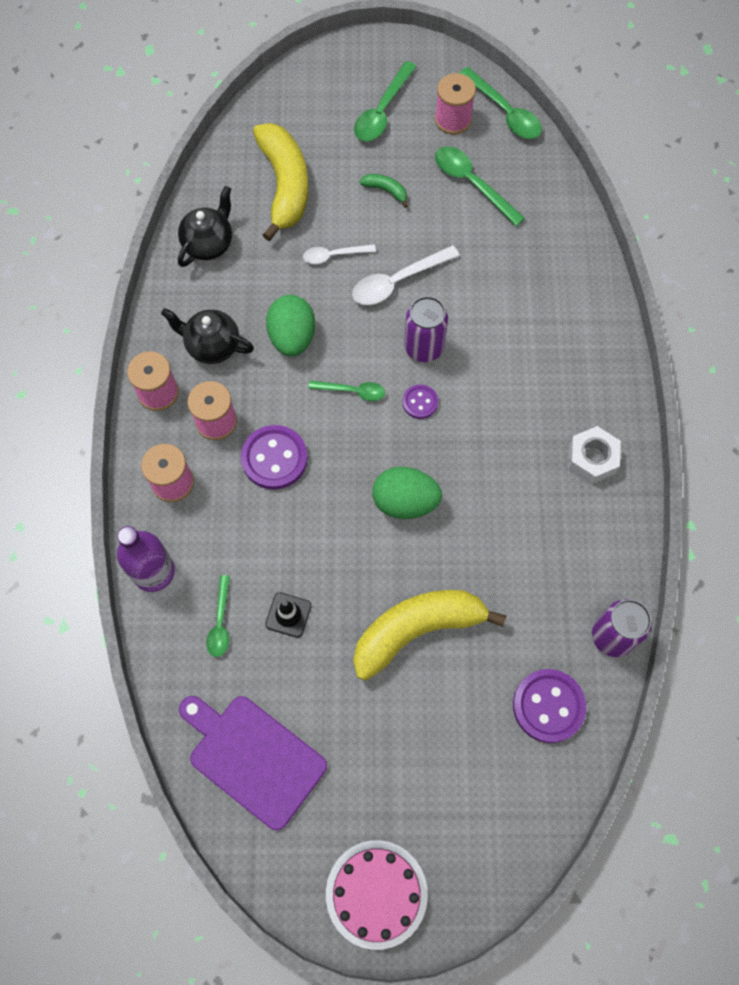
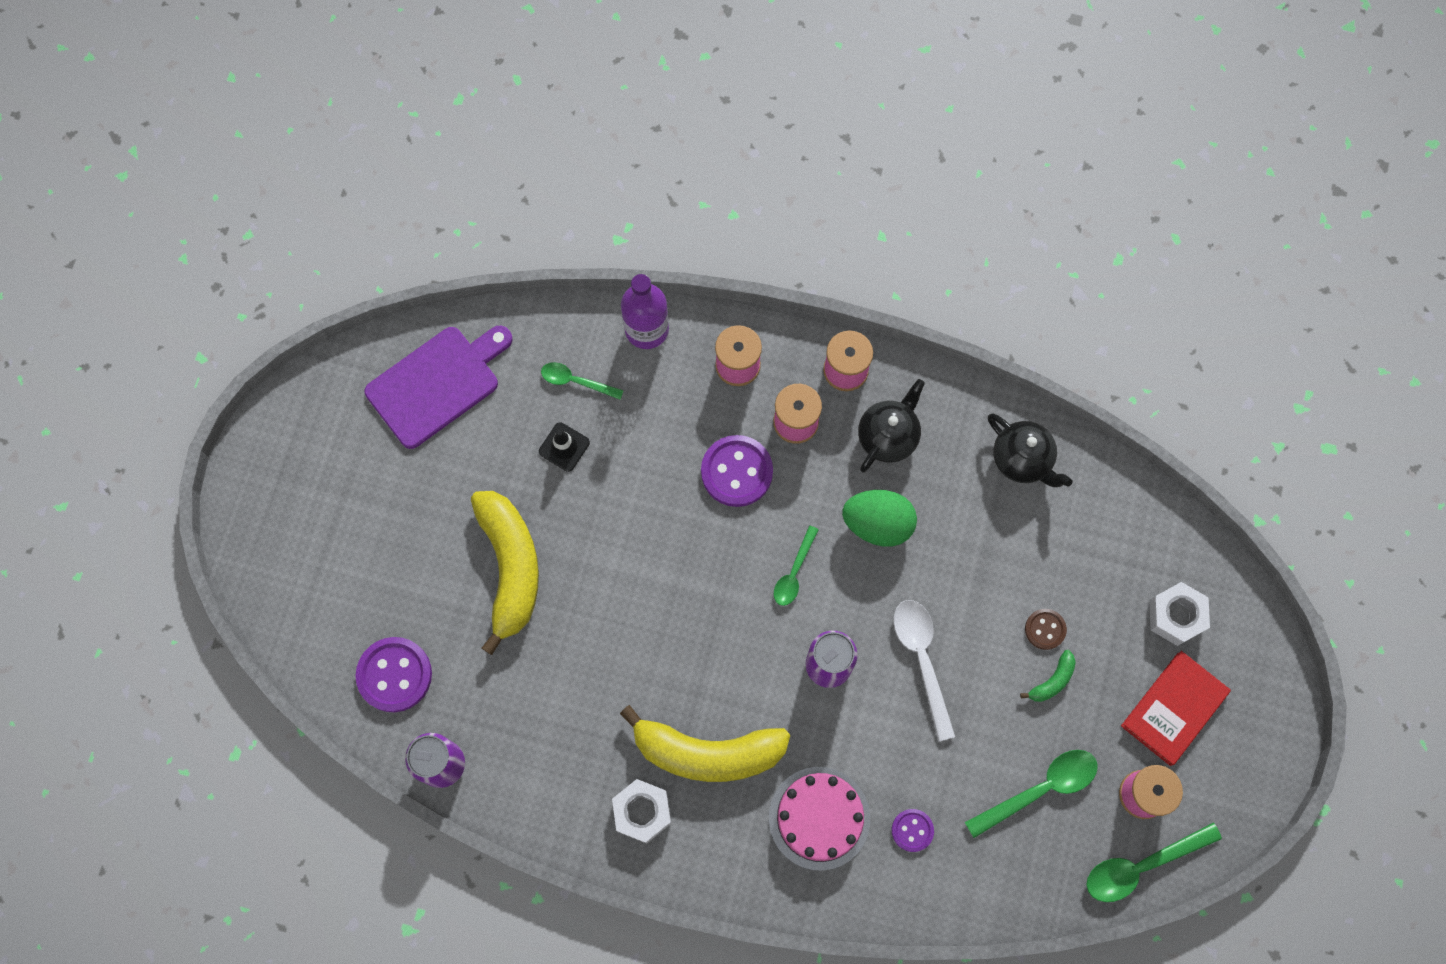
camera: 105 degrees right, 5 degrees up
(284, 185) = (1085, 563): yellow banana -> yellow banana (707, 752)
(310, 121) = (1176, 616): none -> white nut
(334, 255) = (974, 596): white spoon -> none
(346, 203) = (1045, 629): none -> brown button
(376, 894) = (282, 464): pink cake -> pink cake (819, 818)
(382, 111) = (1174, 708): green spoon -> red book
(405, 502) = (650, 593): green egg -> none
(420, 402) = (761, 642): purple button -> purple button (912, 830)

